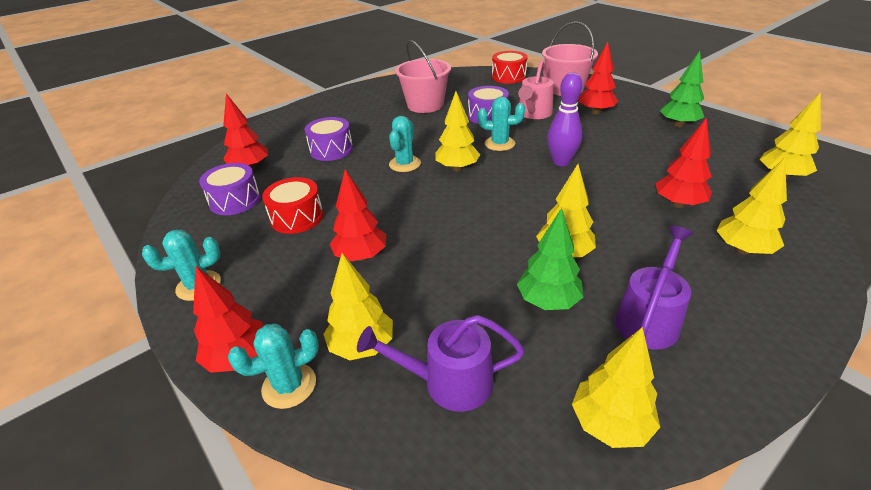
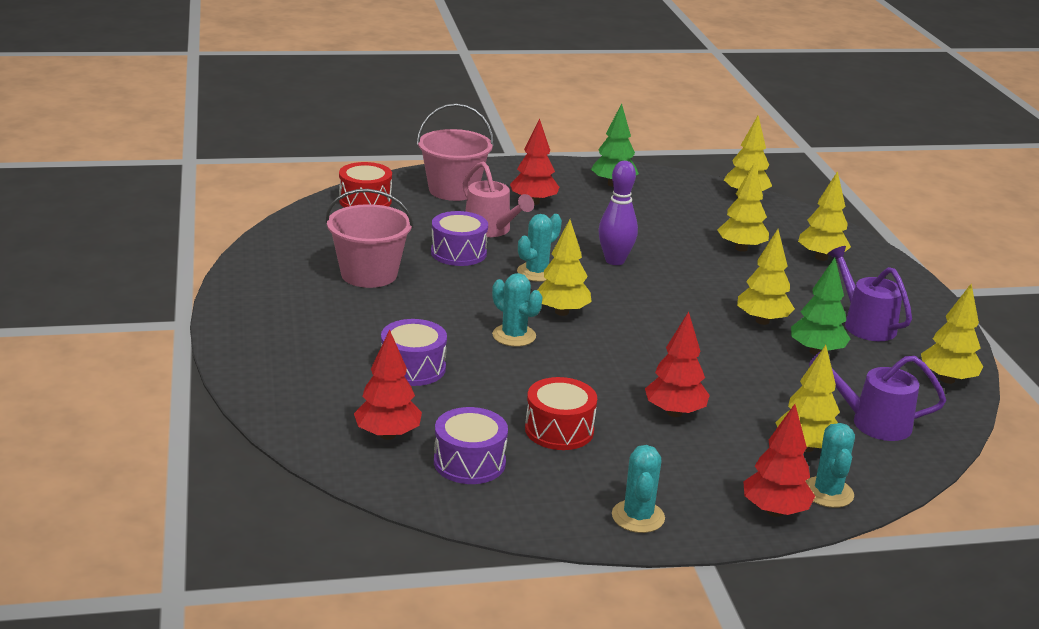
camera: 65 degrees left, 10 degrees down
(448, 382) = (872, 422): purple watering can -> purple watering can turned 75 degrees clockwise
(678, 204) = (741, 248): red tree -> yellow tree

